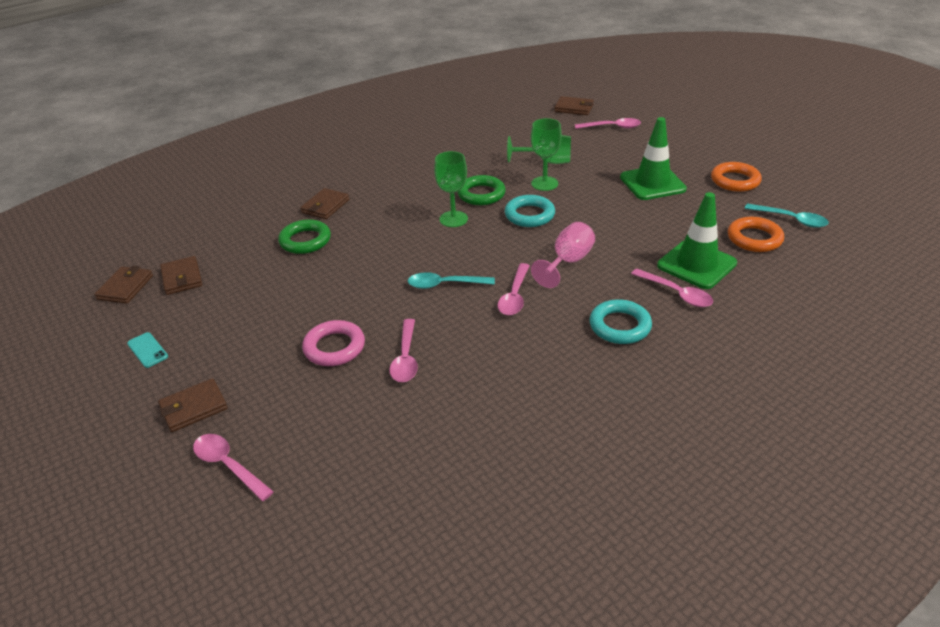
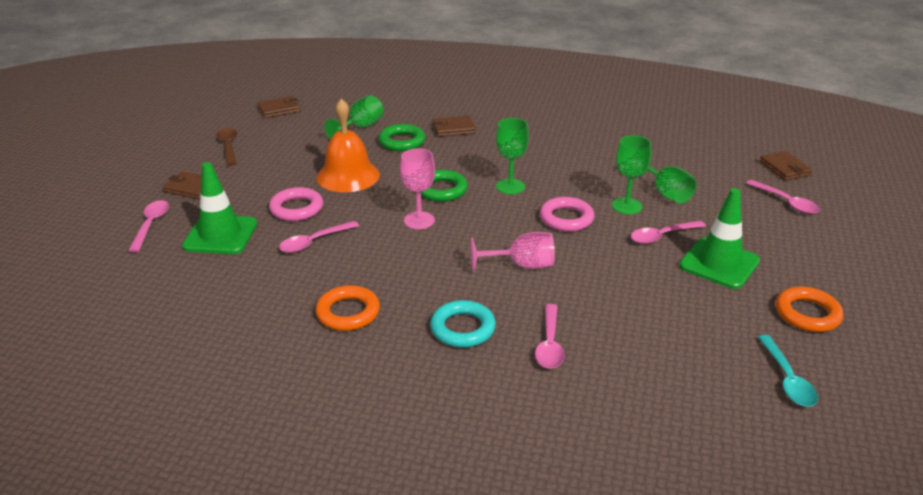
camera: 50 degrees right, 5 degrees down
(147, 350) = (228, 147): turquoise phone -> brown spoon
(182, 278) = (309, 121): brown wallet -> none
(245, 253) = (361, 128): none -> green goblet
(320, 294) = (348, 176): none -> orange bell
(445, 284) = (419, 220): turquoise spoon -> pink goblet
(481, 194) = (564, 183): green ring -> green ring (442, 190)
(514, 296) = (442, 258): pink spoon -> pink spoon (662, 236)
(529, 215) = (566, 218): turquoise ring -> pink ring
(696, 264) = (613, 340): green traffic cone -> green traffic cone (221, 235)
(754, 238) = (711, 364): orange ring -> orange ring (348, 313)

